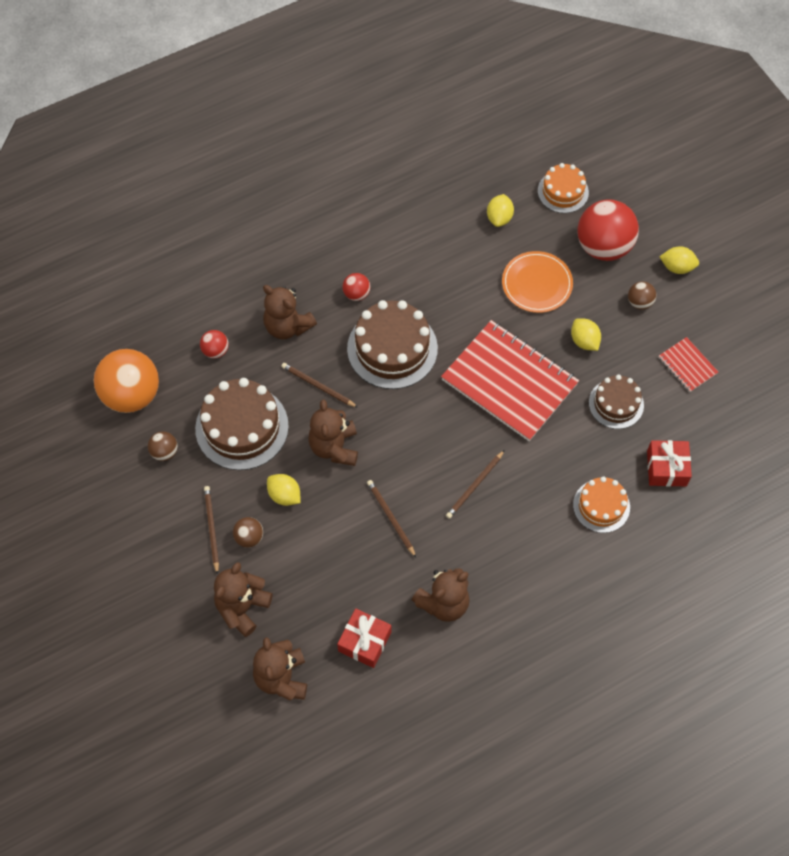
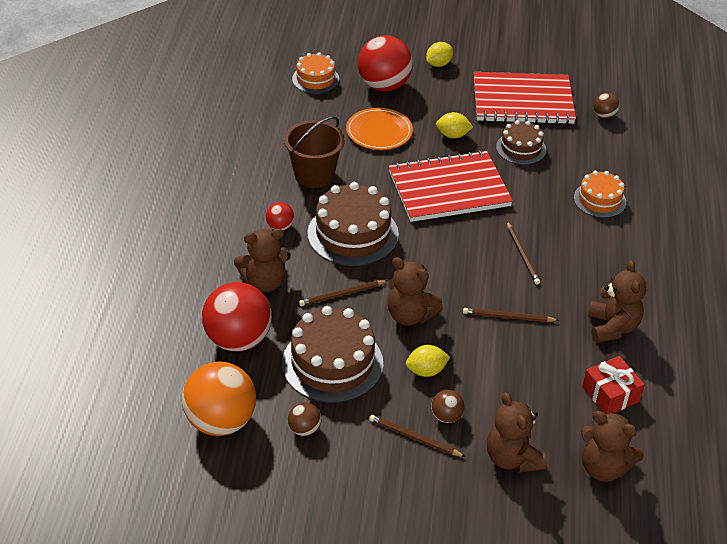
camera: 55 degrees left, 20 degrees down
(215, 351) = (238, 339): red ball -> red ball, size x2.18
(438, 275) = (314, 175): none -> brown bucket
(499, 218) = (301, 119): yellow lemon -> none
(639, 302) = (448, 94): brown ball -> brown ball (604, 116)
(666, 468) = (597, 153): red gift -> none
(687, 365) = (522, 101): red notebook -> red notebook, size x2.24

